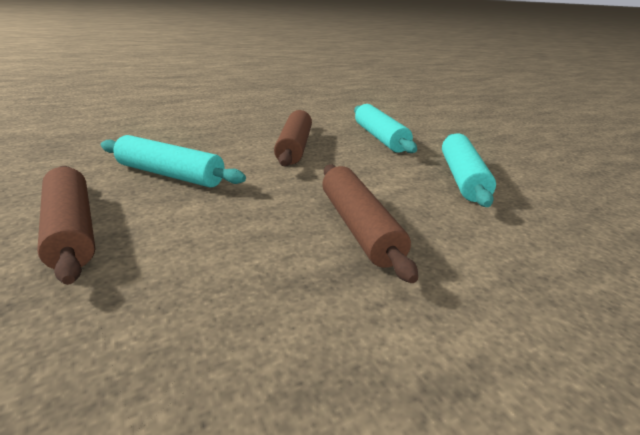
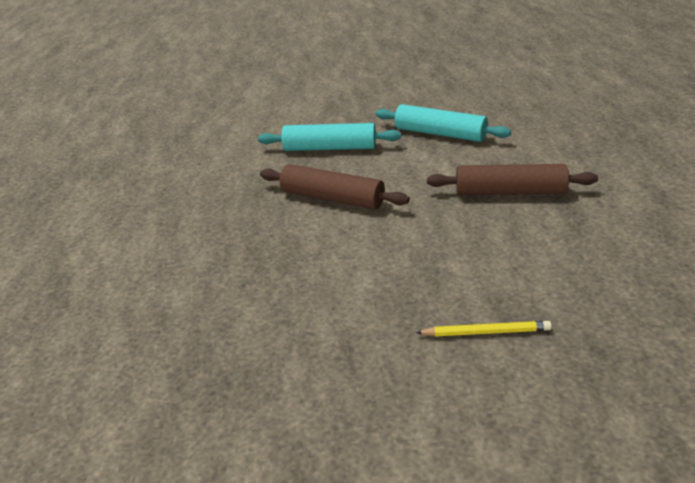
camera: 65 degrees left, 5 degrees up
(71, 230) = (485, 332): brown rolling pin -> yellow pencil
(170, 174) = (375, 279): turquoise rolling pin -> none

